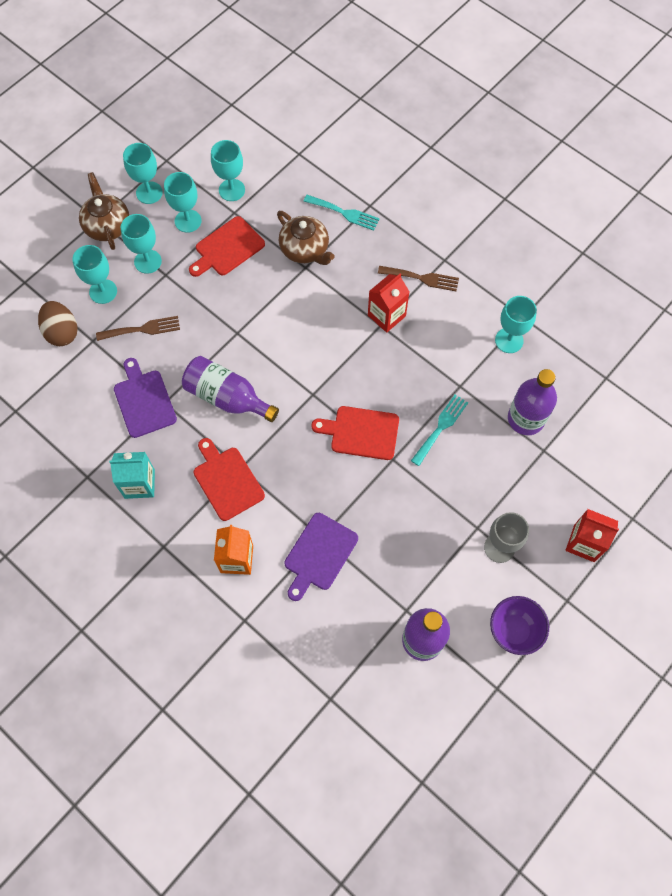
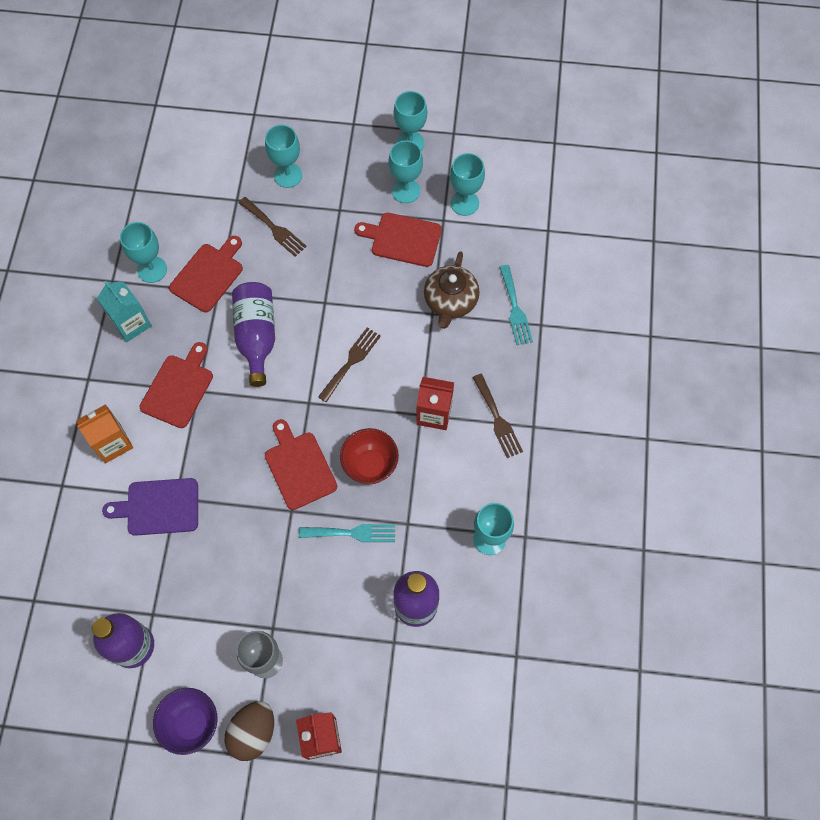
camera: 55 degrees right, 0 degrees up
(62, 332) = (228, 173): brown egg -> brown egg (253, 732)
(107, 226) = (353, 135): brown teapot -> none
(144, 401) = (208, 275): purple cutting board -> red cutting board
(148, 261) = (342, 188): turquoise goblet -> turquoise goblet (152, 269)
(301, 345) = (351, 362): none -> brown fork
(396, 383) = (370, 465): none -> red bowl

